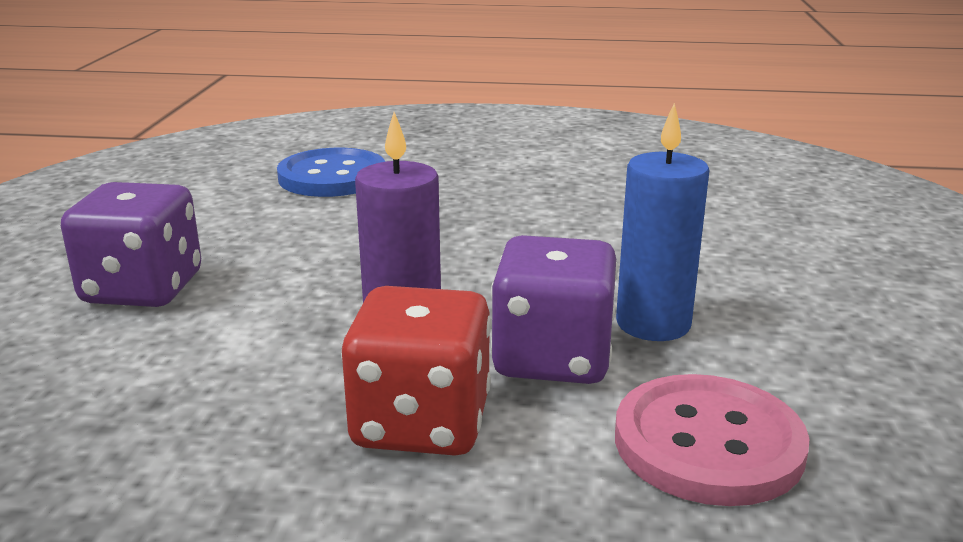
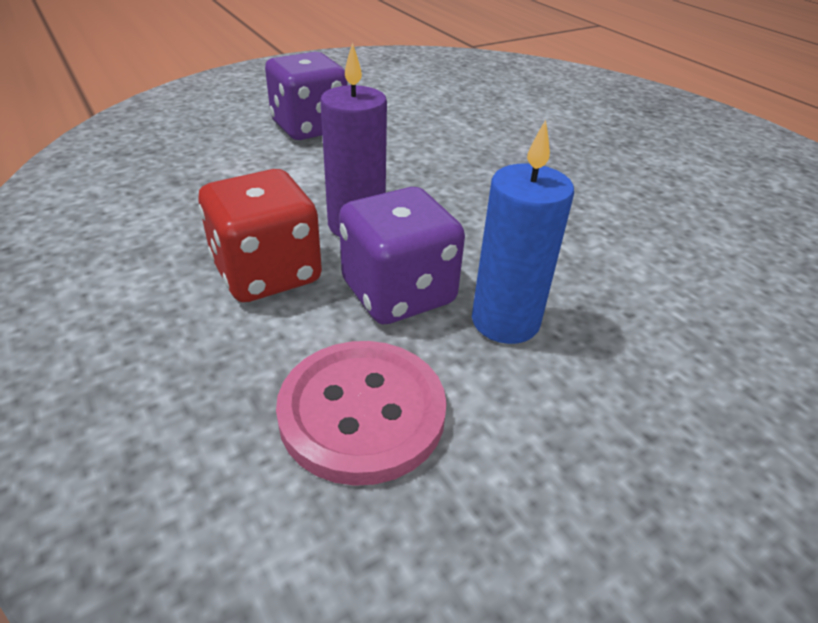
camera: 50 degrees right, 15 degrees up
(332, 177) = (520, 114): blue button -> none

